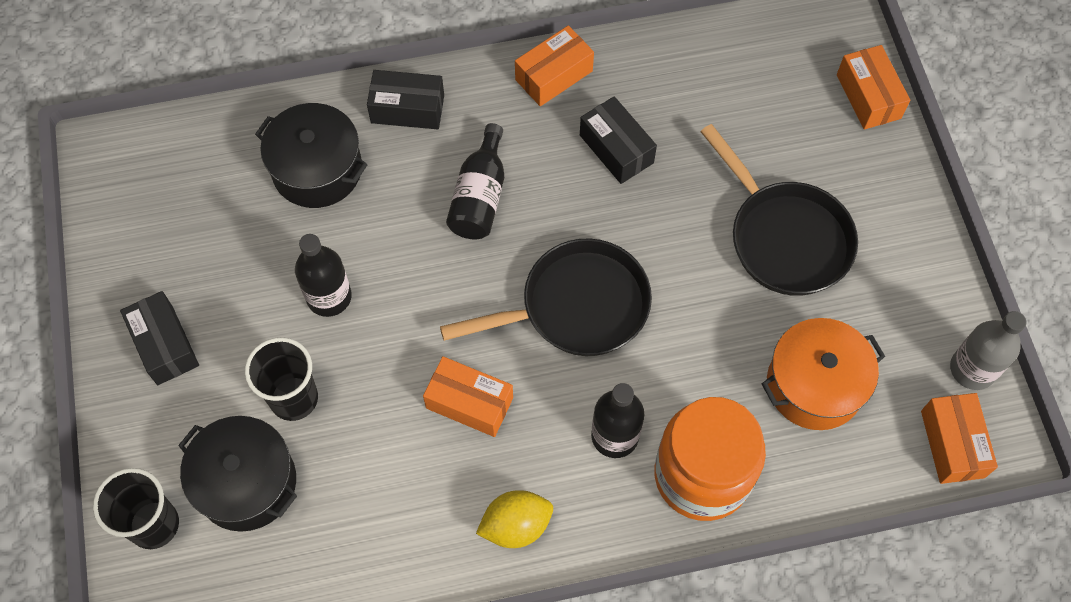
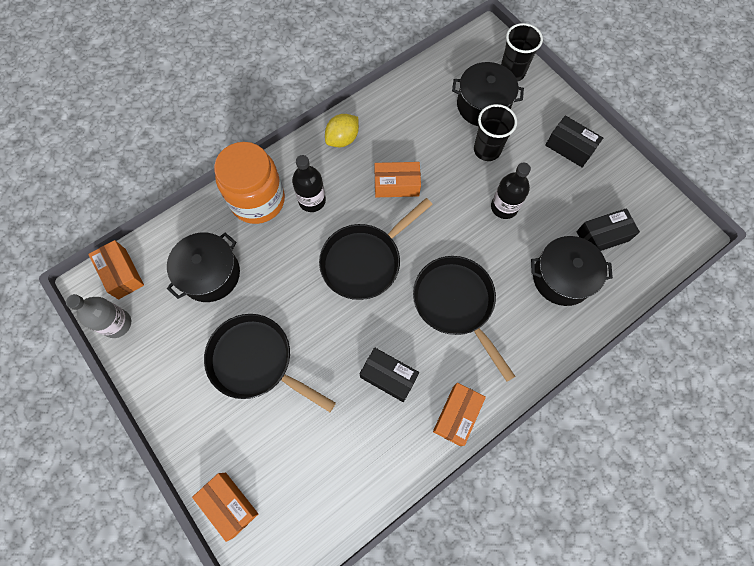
camera: 155 degrees right, 5 degrees up
(407, 109) = (535, 344): black box -> black box (602, 236)
(480, 197) = (456, 304): black bottle -> black pan
(814, 385) = (210, 274): orange pot -> black pot

